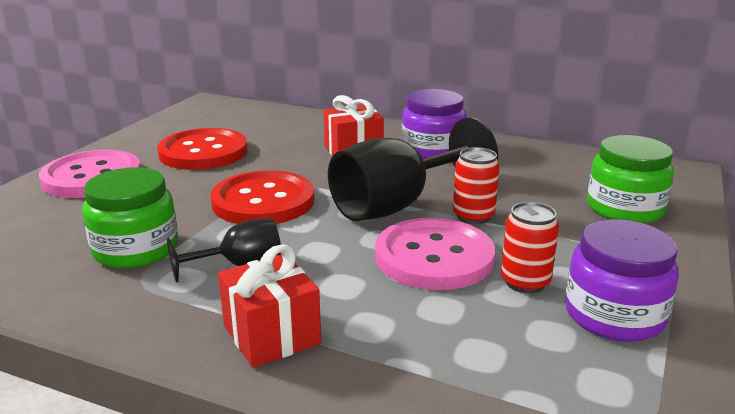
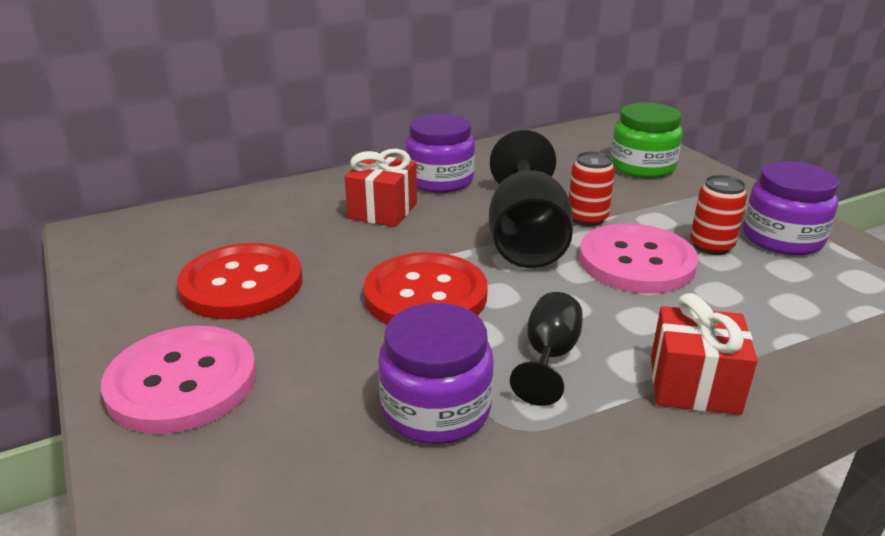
camera: 50 degrees left, 5 degrees up
(136, 249) = (436, 409): green jar -> purple jar

